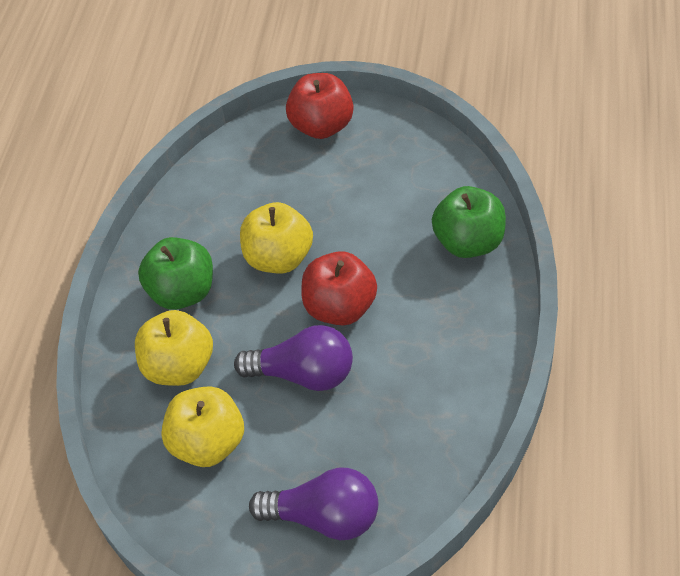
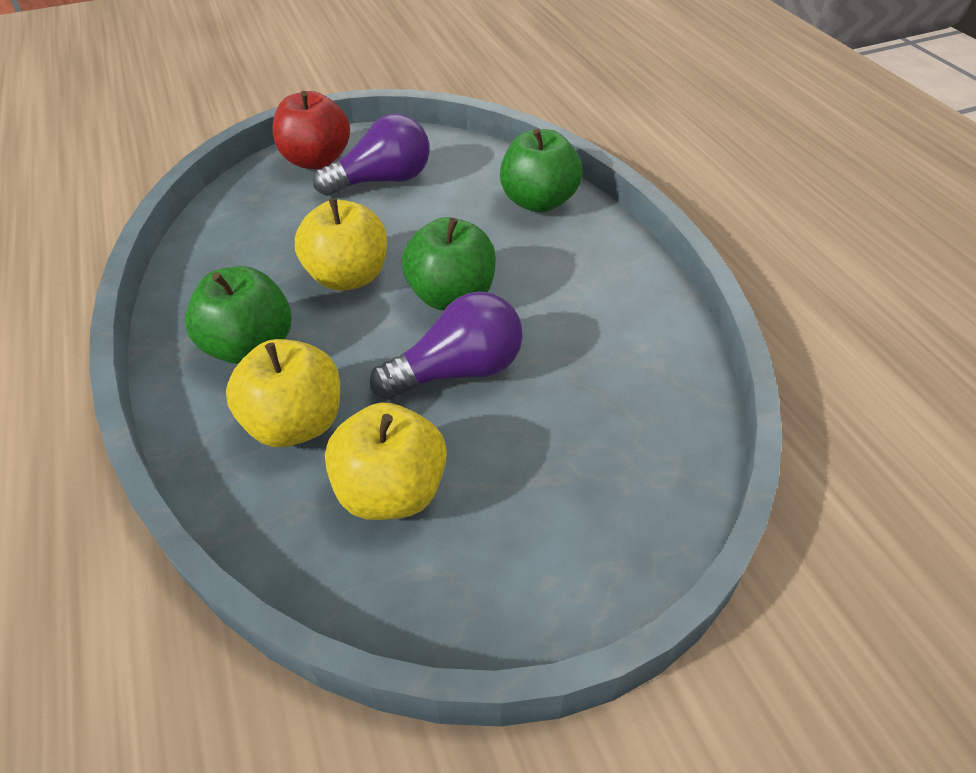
camera: 35 degrees left, 5 degrees down
(324, 517) = (600, 507): purple light bulb -> purple light bulb (382, 180)
(340, 308) = (452, 296): red apple -> green apple

